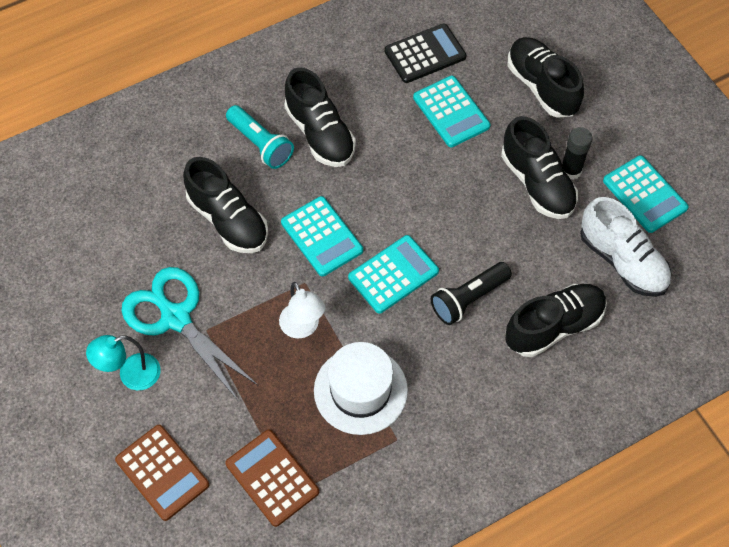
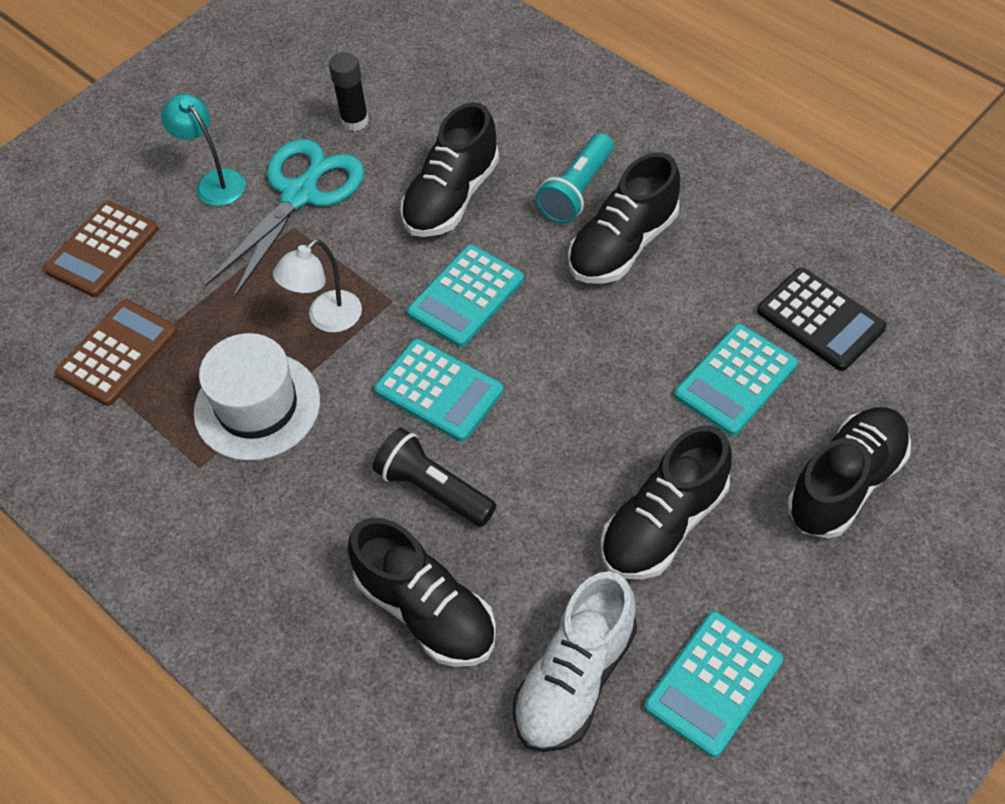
camera: 75 degrees right, 5 degrees down
(571, 170) = (709, 564): black glue stick -> black glue stick (355, 121)

